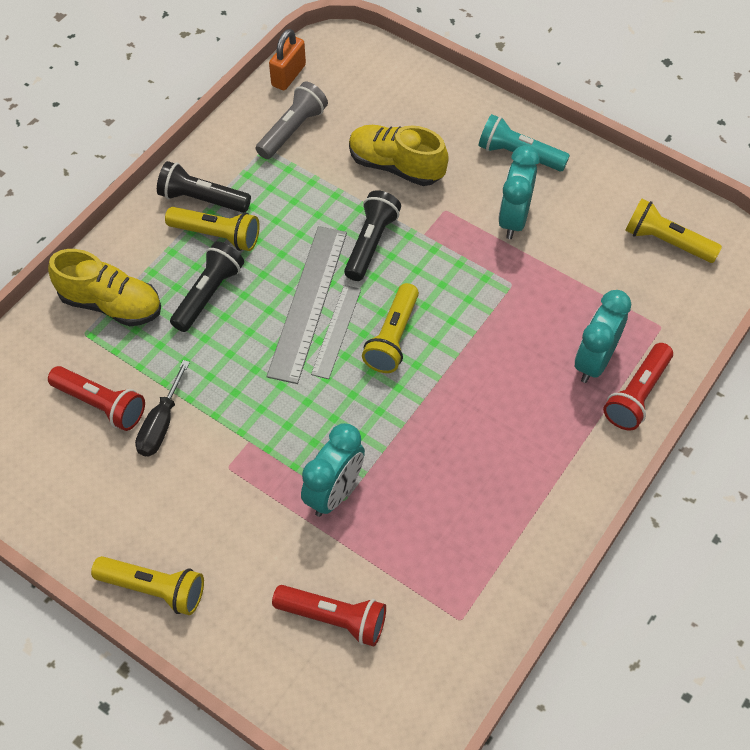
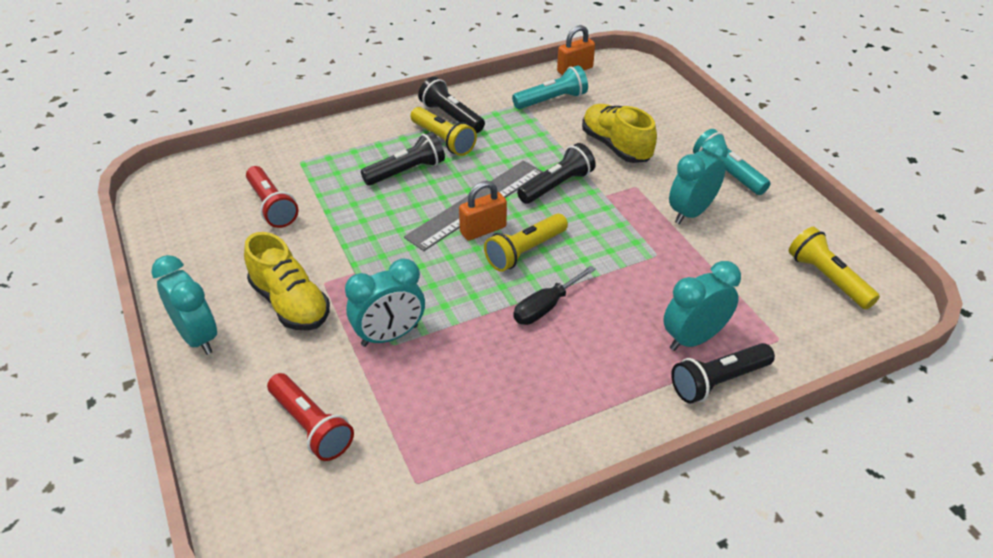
camera: 30 degrees right, 15 degrees down
(111, 304) = (334, 152): yellow shoe -> yellow shoe (290, 303)
(154, 589) = (197, 337): yellow flashlight -> turquoise clock
(161, 424) = (301, 235): black screwdriver -> black screwdriver (545, 307)
(292, 130) = (552, 100): grey flashlight -> turquoise flashlight
(336, 331) = (483, 230): grey ruler -> orange padlock
(637, 395) = (718, 381): red flashlight -> black flashlight

